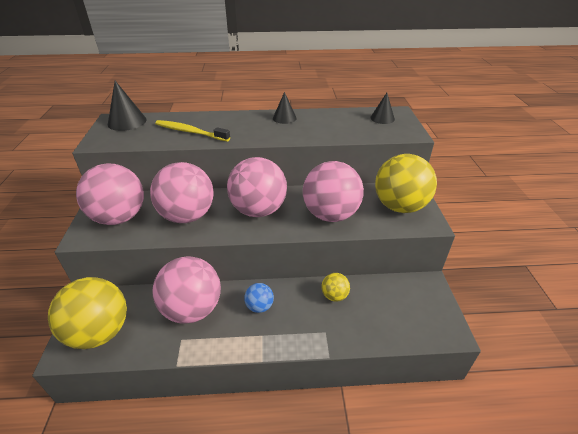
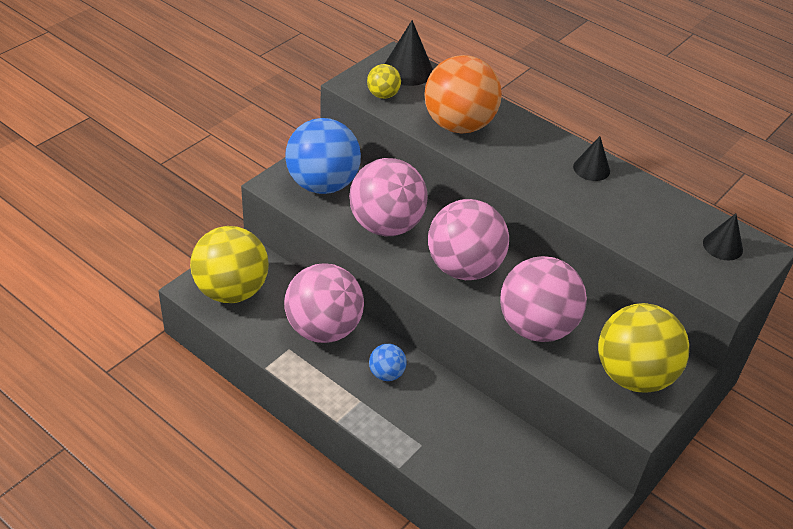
camera: 40 degrees right, 5 degrees up
(119, 217) = (322, 184): pink ball -> blue ball
(190, 132) = (458, 125): yellow toothbrush -> orange ball
(334, 296) = (472, 422): yellow ball -> yellow ball (383, 95)

